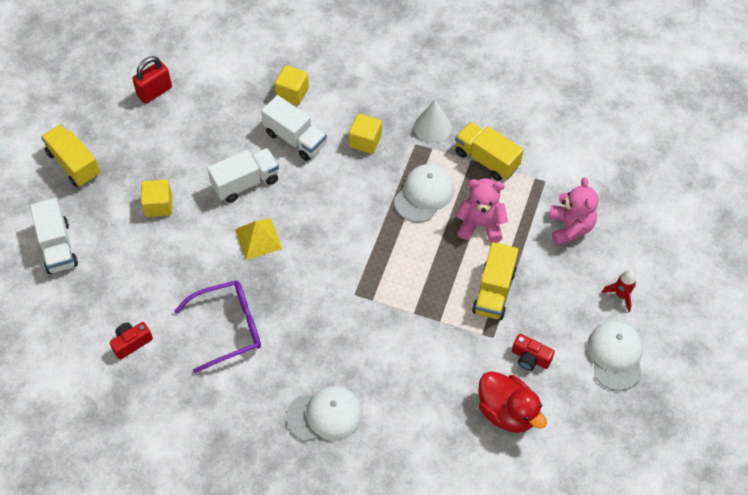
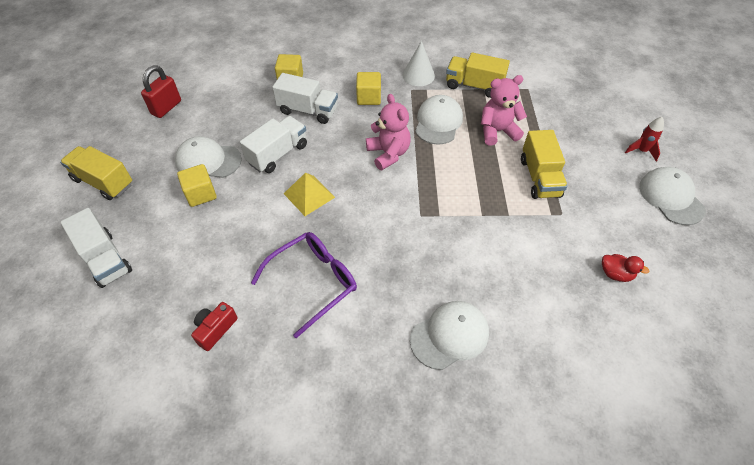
camera: 20 degrees left, 5 degrees down
(176, 170) = (208, 161): none -> white cap
(507, 412) = (615, 274): red duck -> red duck, size x0.52
(530, 358) = (604, 221): red camera -> none
(570, 227) = (568, 114): pink teddy bear -> pink teddy bear (388, 154)

